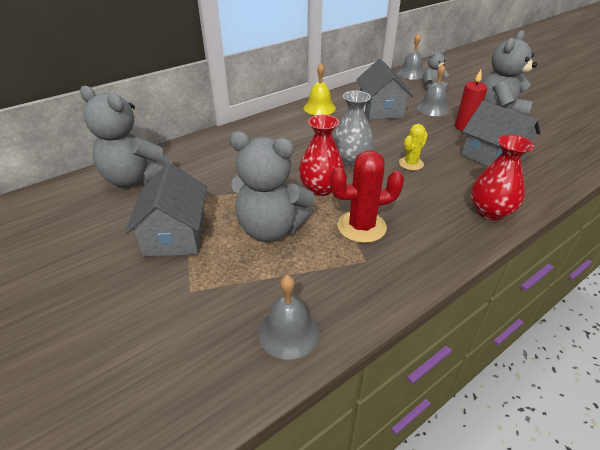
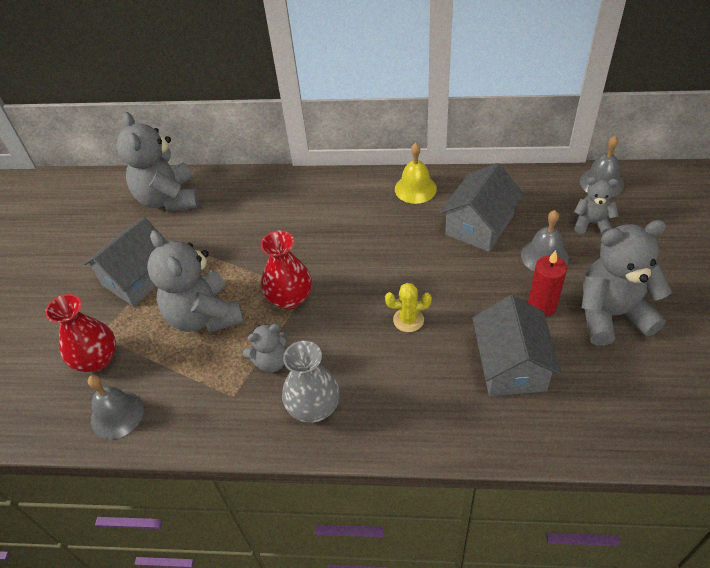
camera: 45 degrees right, 10 degrees up
(351, 160) = (357, 280): grey vase -> grey vase (314, 407)
(361, 227) = (271, 361): red cactus -> grey teddy bear
(490, 212) = (402, 426): red vase -> red vase (97, 359)

